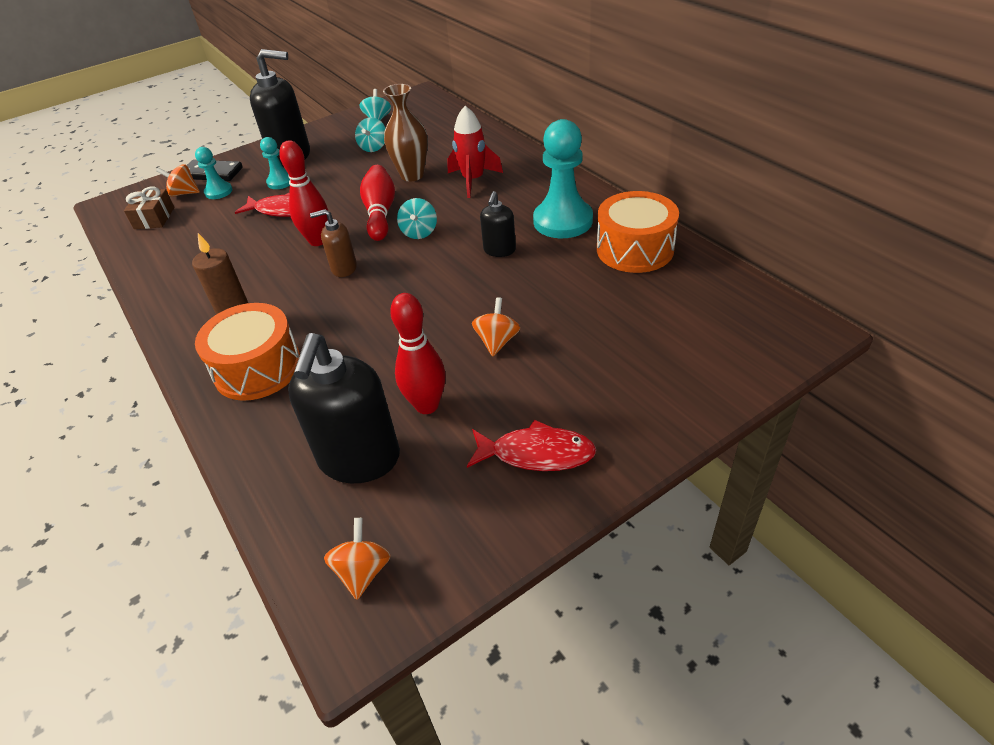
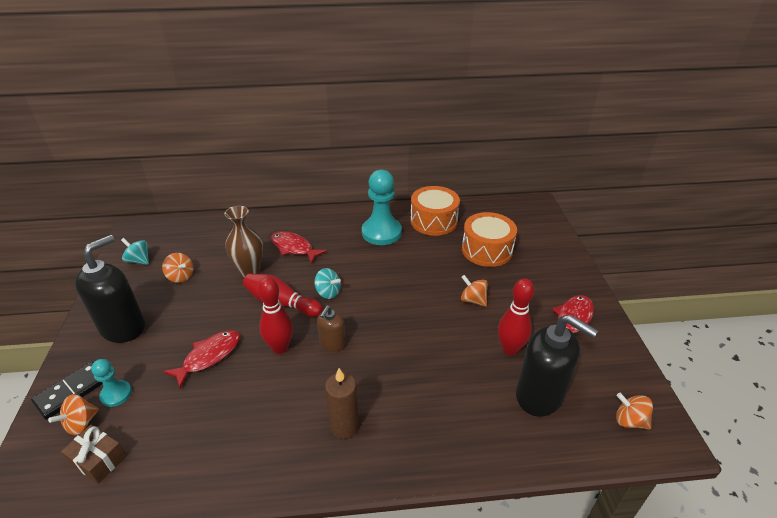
camera: 65 degrees left, 5 degrees down
(258, 368) = (413, 427): orange drum -> orange drum (487, 250)
(280, 182) = (159, 346): turquoise pawn -> none
(373, 147) = (181, 276): turquoise spinning top -> orange spinning top
(473, 180) = (293, 248): red rocket -> red fish
(499, 250) = (385, 266): black soap dispenser -> none

